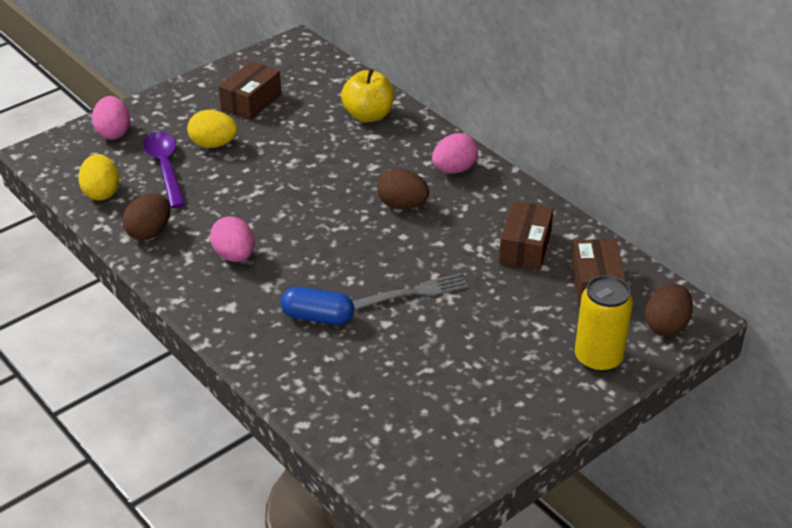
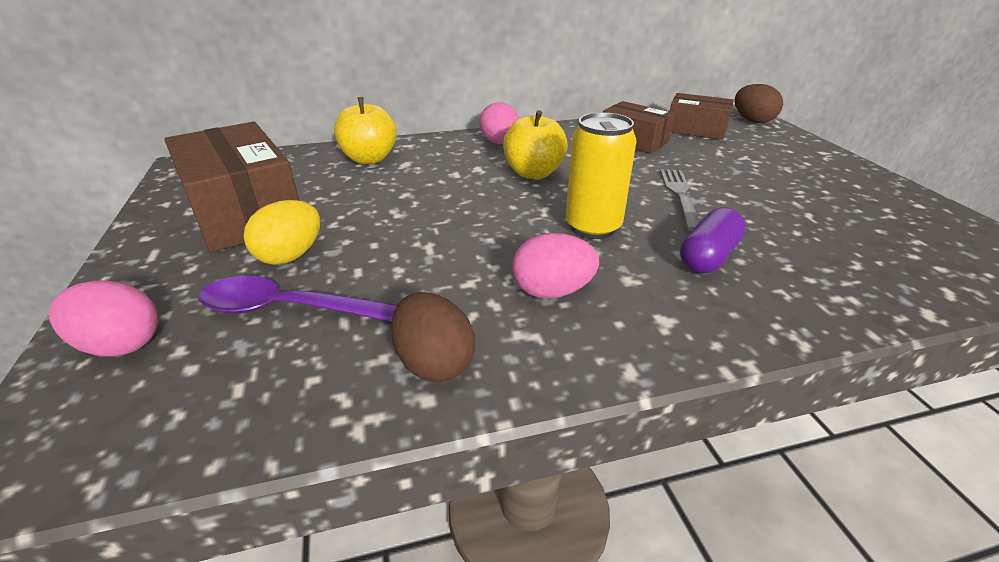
camera: 65 degrees left, 5 degrees down
(101, 192) = (266, 400): yellow egg -> none
(251, 102) = (244, 212): brown box -> brown box, size x1.70
(318, 317) = (708, 257): blue capsule -> purple capsule
(402, 205) = (533, 173): brown egg -> yellow apple
(598, 358) = (792, 146): yellow can -> yellow can (593, 227)

